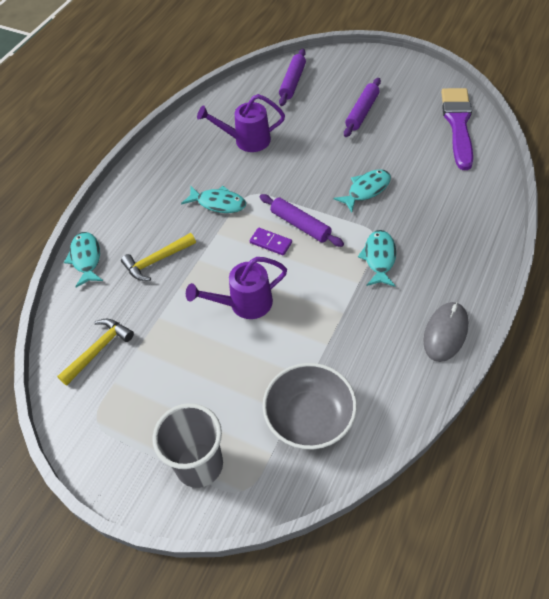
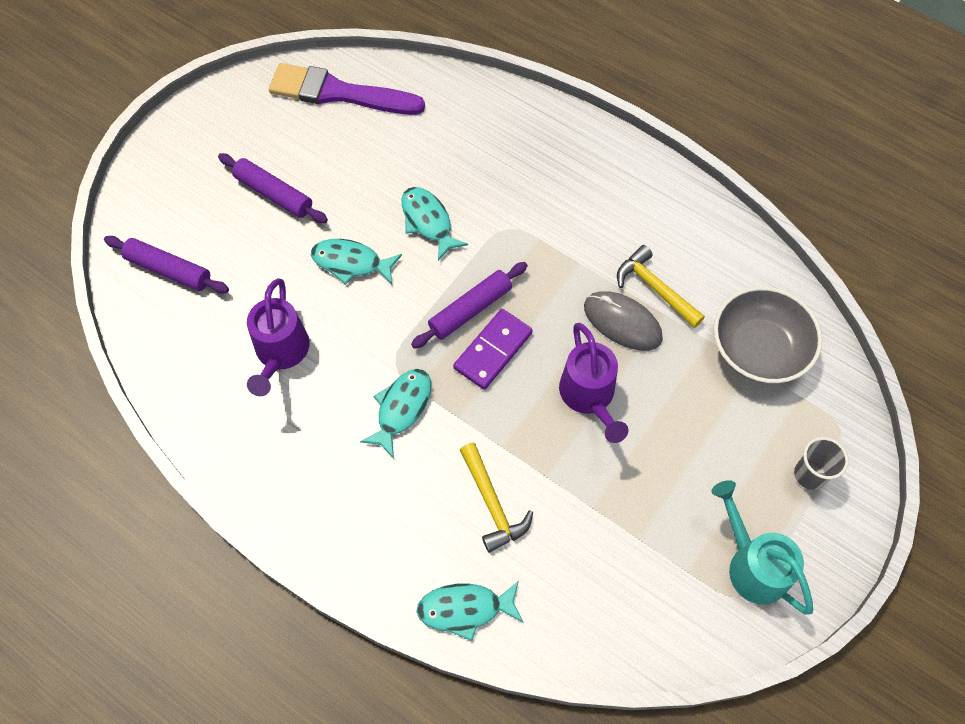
camera: 85 degrees left, 10 degrees up
(99, 349) = (634, 591): yellow hammer -> yellow hammer (654, 288)
(121, 426) = (752, 565): none -> turquoise watering can
(199, 465) = (809, 474): grey cup -> grey cup, size x0.57
(271, 242) = (493, 350): purple domino -> purple domino, size x1.50
(379, 258) = (546, 232): turquoise fish -> turquoise fish (351, 263)
(445, 333) = (665, 193): grey mouse -> grey mouse (622, 322)

